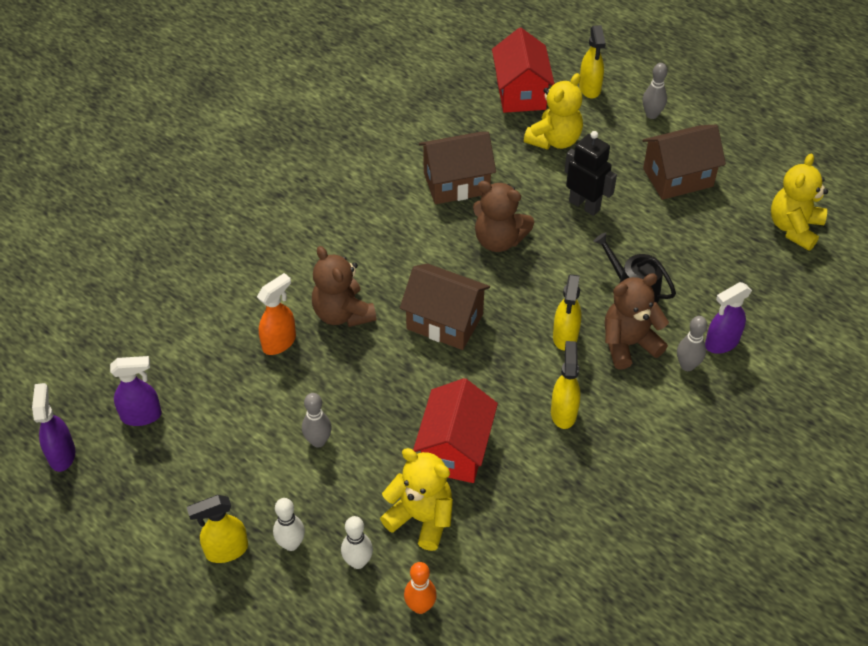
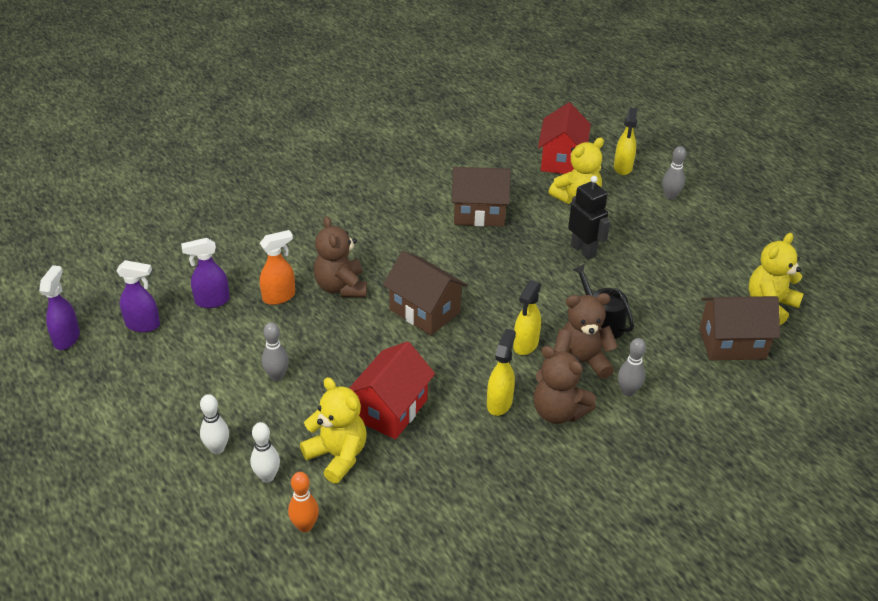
camera: 15 degrees right, 10 degrees down
(226, 550) = (161, 440): yellow spray bottle -> none
(499, 240) = (497, 261): brown teddy bear -> brown teddy bear (558, 412)
(678, 177) = (676, 246): brown house -> brown house (732, 343)
(721, 343) = (667, 381): purple spray bottle -> purple spray bottle (212, 301)

